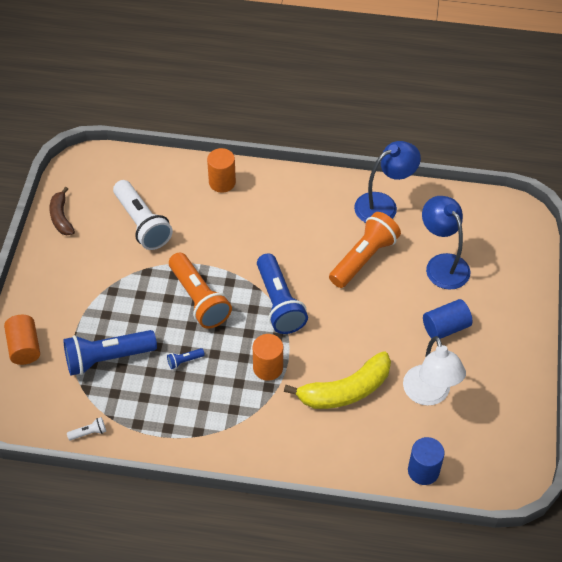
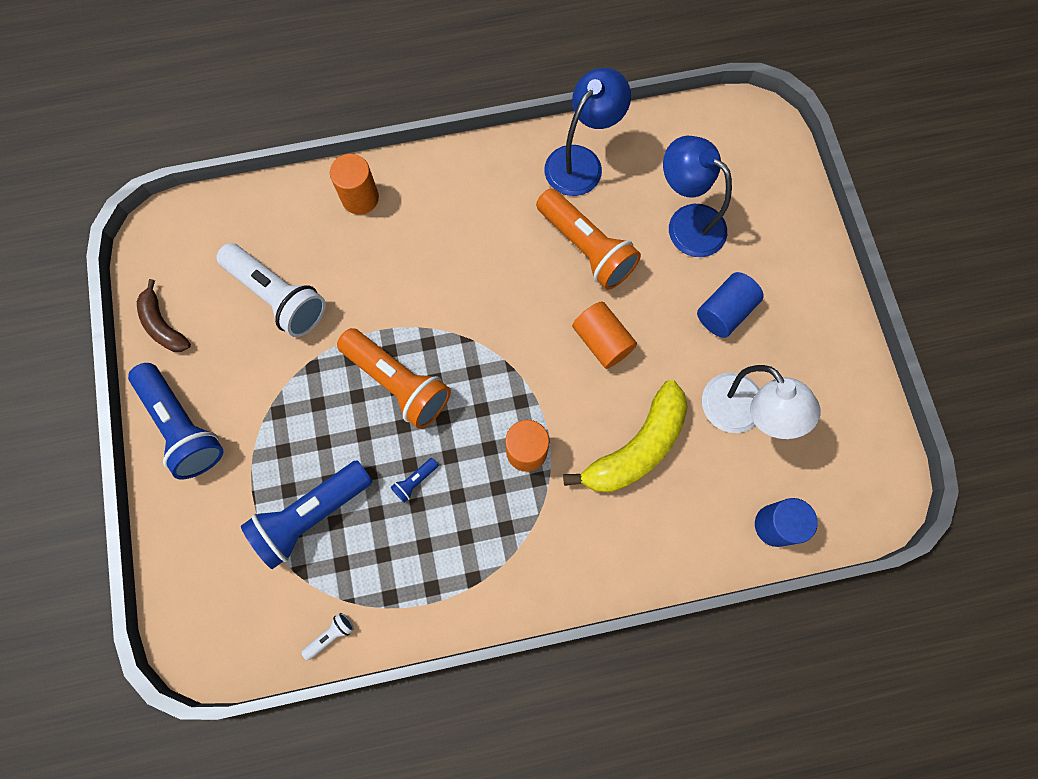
camera: 20 degrees left, 20 degrees up
(24, 347) = (191, 540): orange cylinder -> orange cylinder (602, 341)
(279, 303) = (504, 351): blue flashlight -> blue flashlight (183, 426)
(363, 258) = (586, 248): orange flashlight -> orange flashlight turned 120 degrees clockwise

